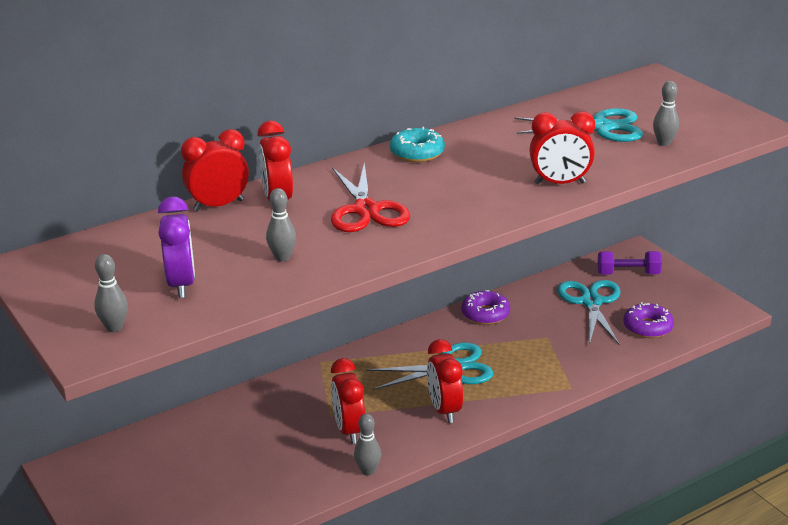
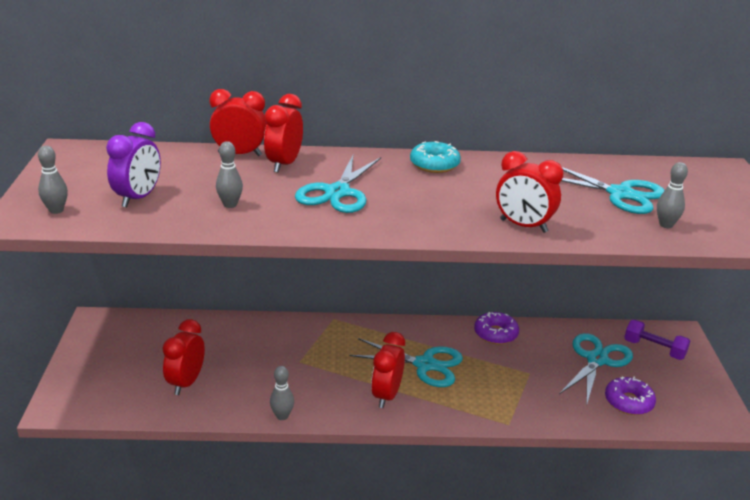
camera: 30 degrees right, 0 degrees up
(349, 430) = (301, 378): red clock -> red clock (186, 382)
(366, 210) = (337, 192): red scissors -> turquoise scissors

